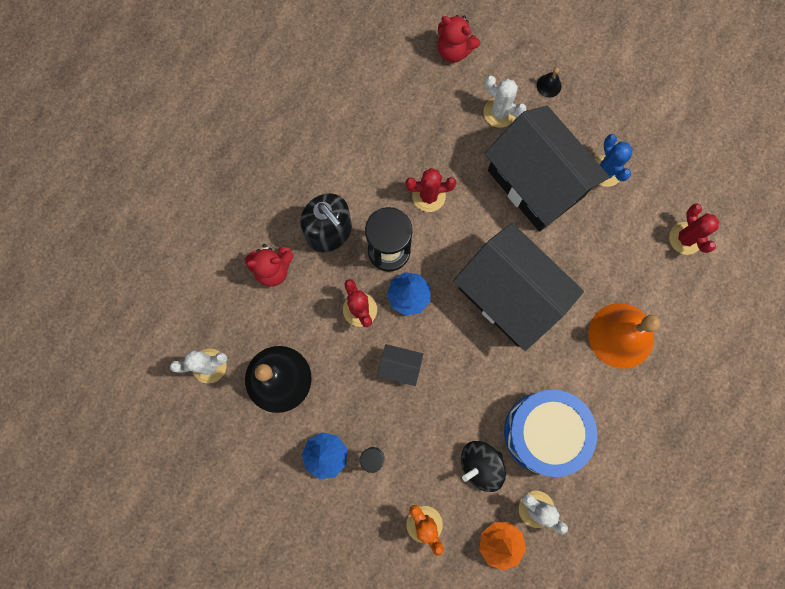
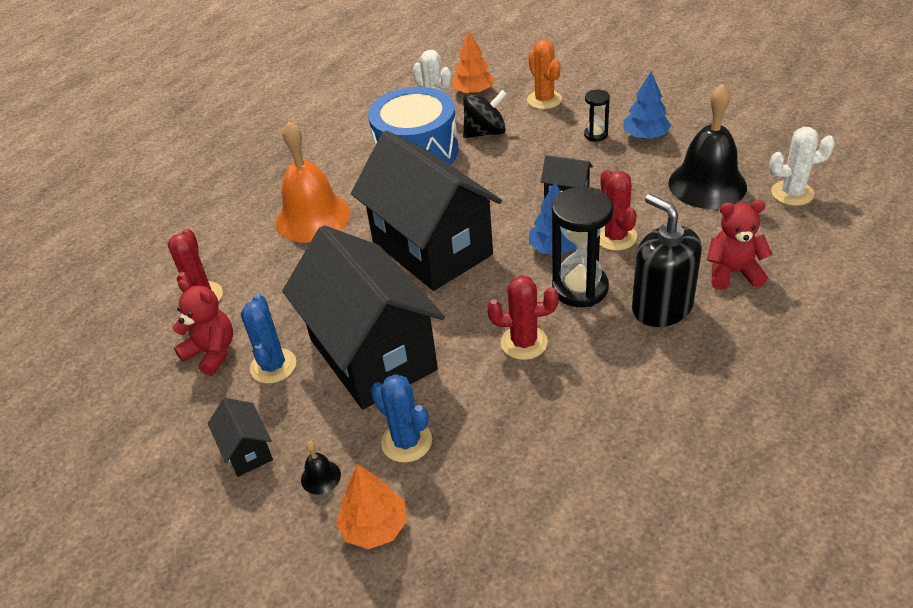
camera: 170 degrees left, 35 degrees down
(454, 50) = (466, 538): red teddy bear -> red teddy bear (212, 352)
(499, 112) = (406, 442): white cactus -> blue cactus
(508, 55) = (374, 527): none -> orange tree
(602, 102) = (247, 451): none -> black house

